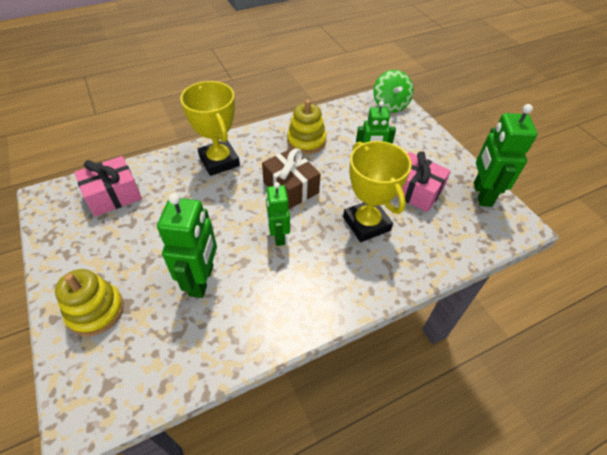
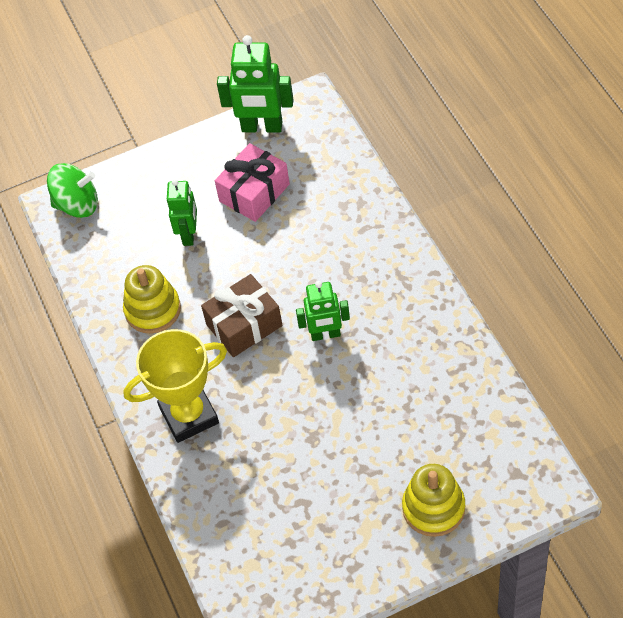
camera: 80 degrees left, 5 degrees up
(113, 195) = (253, 538): pink gift -> none
(202, 280) = (390, 407): green robot -> none
(366, 224) = (307, 245): yellow trophy -> none

